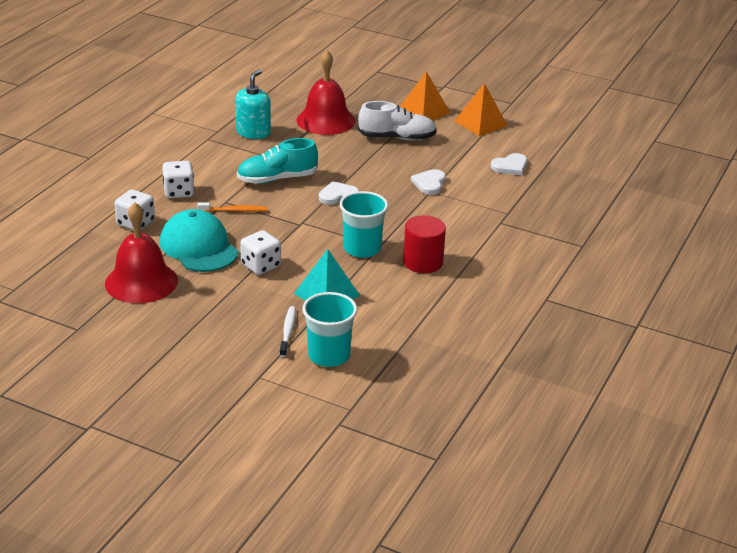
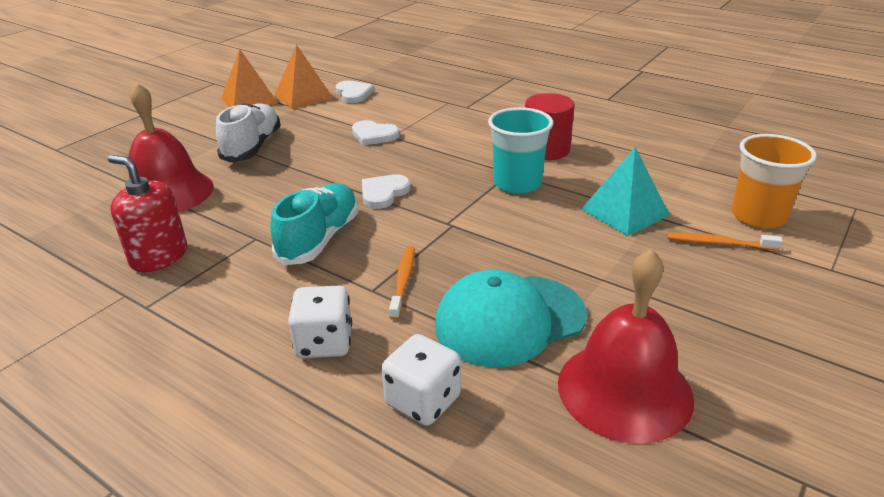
camera: 80 degrees left, 0 degrees up
(253, 132) = (159, 256): turquoise soap dispenser -> red soap dispenser
(261, 266) = (562, 260): white dice -> none
(277, 179) = (319, 239): turquoise shoe -> turquoise shoe turned 150 degrees counterclockwise
(288, 331) = (718, 243): white toothbrush -> orange toothbrush
(329, 355) = (758, 216): turquoise cup -> orange cup
(338, 195) = (383, 193): white heart -> white heart turned 45 degrees clockwise
(423, 111) = (195, 127): orange pyramid -> orange pyramid (303, 96)

